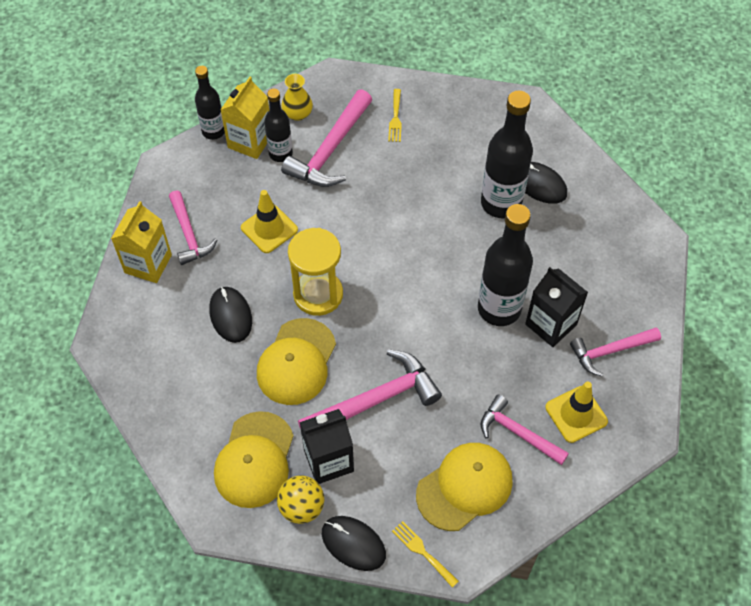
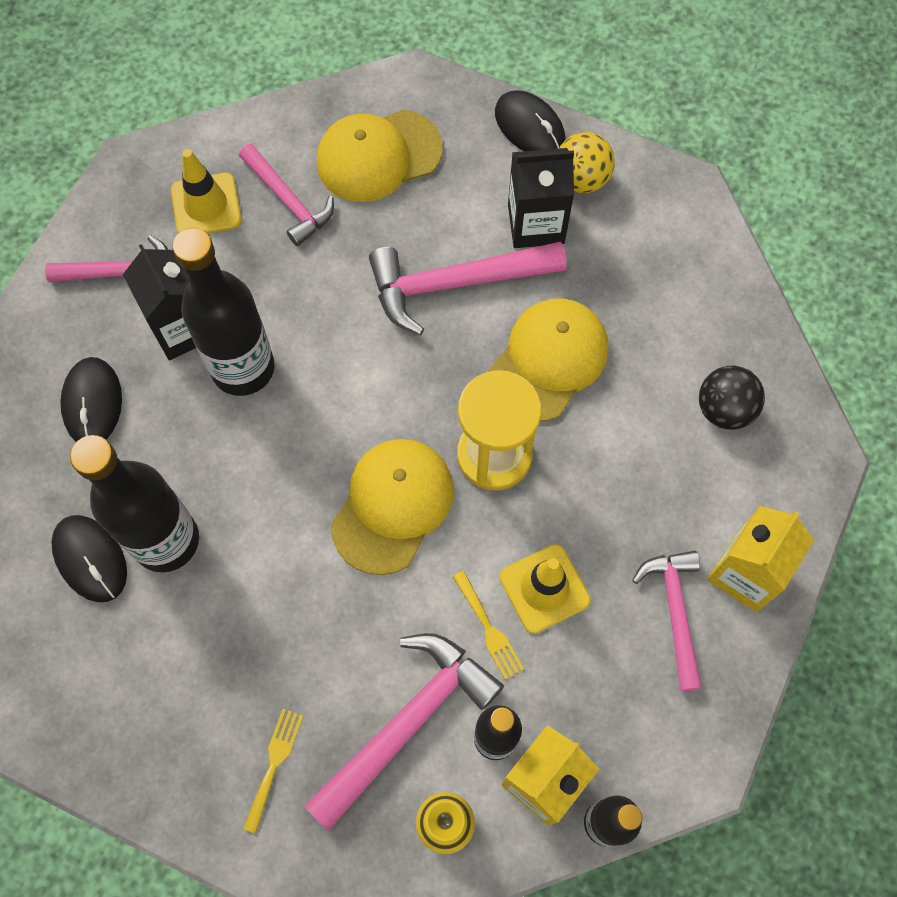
camera: 165 degrees left, 10 degrees up
(171, 358) = (724, 409): none -> black ball
(231, 316) = (629, 453): black mouse -> black mouse (92, 403)
(254, 460) = (629, 246): yellow cap -> yellow cap (392, 506)
(422, 552) = (452, 101): yellow fork -> yellow fork (489, 629)

